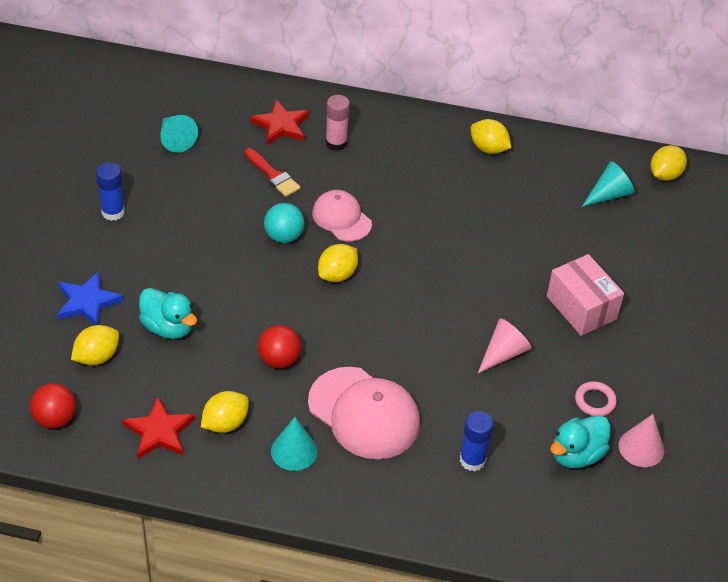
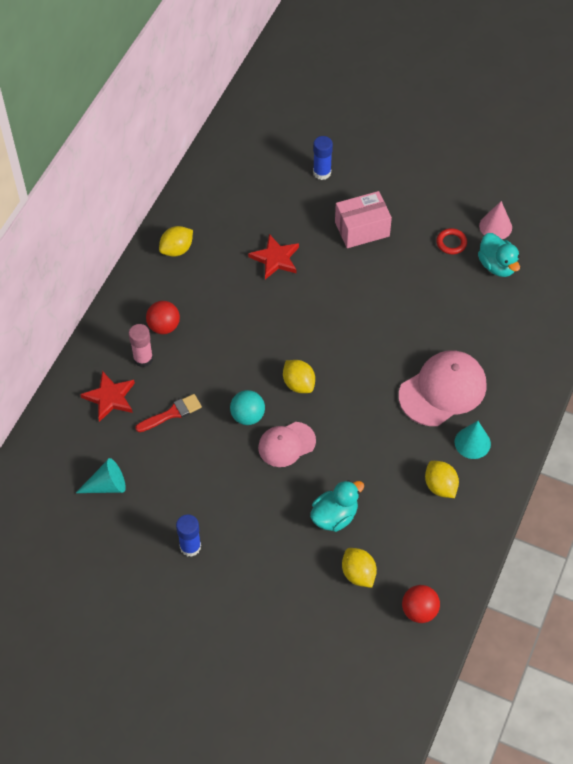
camera: 75 degrees left, 10 degrees up
(87, 302) = (295, 576): blue star -> none
(159, 432) = (442, 534): red star -> red star (275, 258)
(279, 360) = (382, 439): red ball -> red ball (164, 326)
(341, 218) = (235, 370): pink cap -> pink cap (286, 444)
(472, 460) = (494, 329): blue glue stick -> blue glue stick (322, 172)
(503, 353) = (398, 288): pink cone -> none
(595, 401) = (451, 243): pink ring -> red ring
(609, 194) = (248, 182): turquoise cone -> none
(665, 175) = (234, 141): yellow lemon -> none

